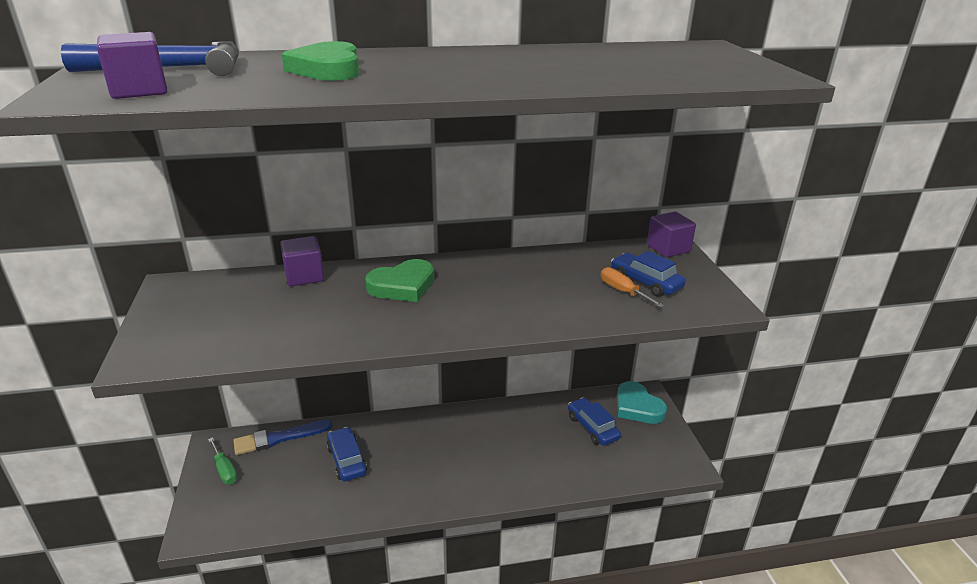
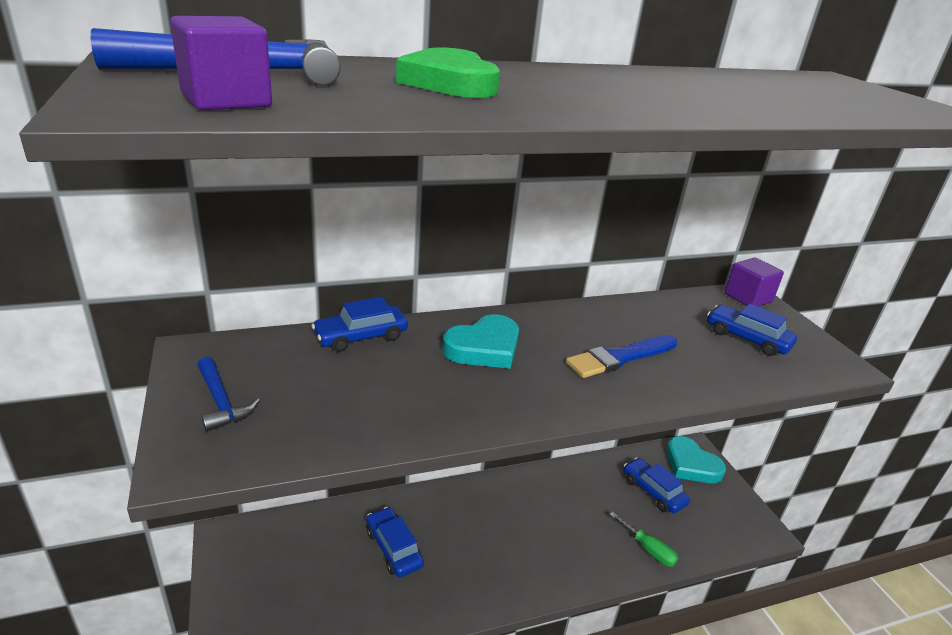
camera: 10 degrees left, 0 degrees up
(179, 320) = (221, 401): none -> blue hammer
(224, 470) = (247, 571): green screwdriver -> green screwdriver (648, 549)
(279, 438) = (305, 524): blue brush -> blue brush (620, 358)
(304, 276) = (361, 336): purple cube -> blue car
(402, 286) = (484, 348): green heart -> turquoise heart
(623, 291) = (730, 350): orange screwdriver -> none

